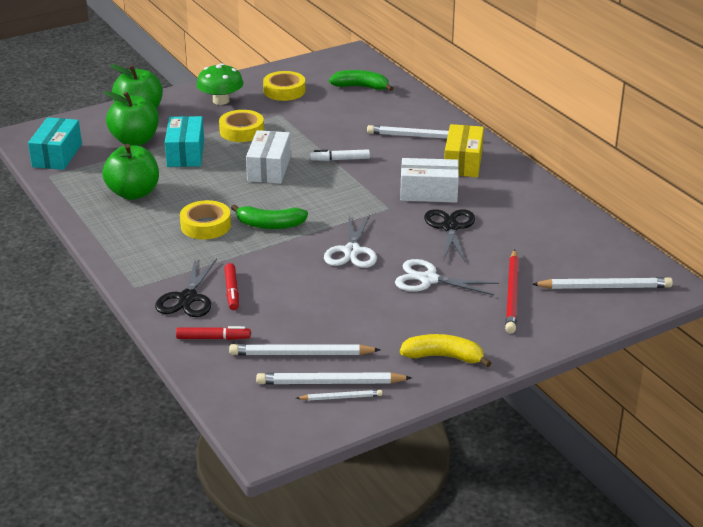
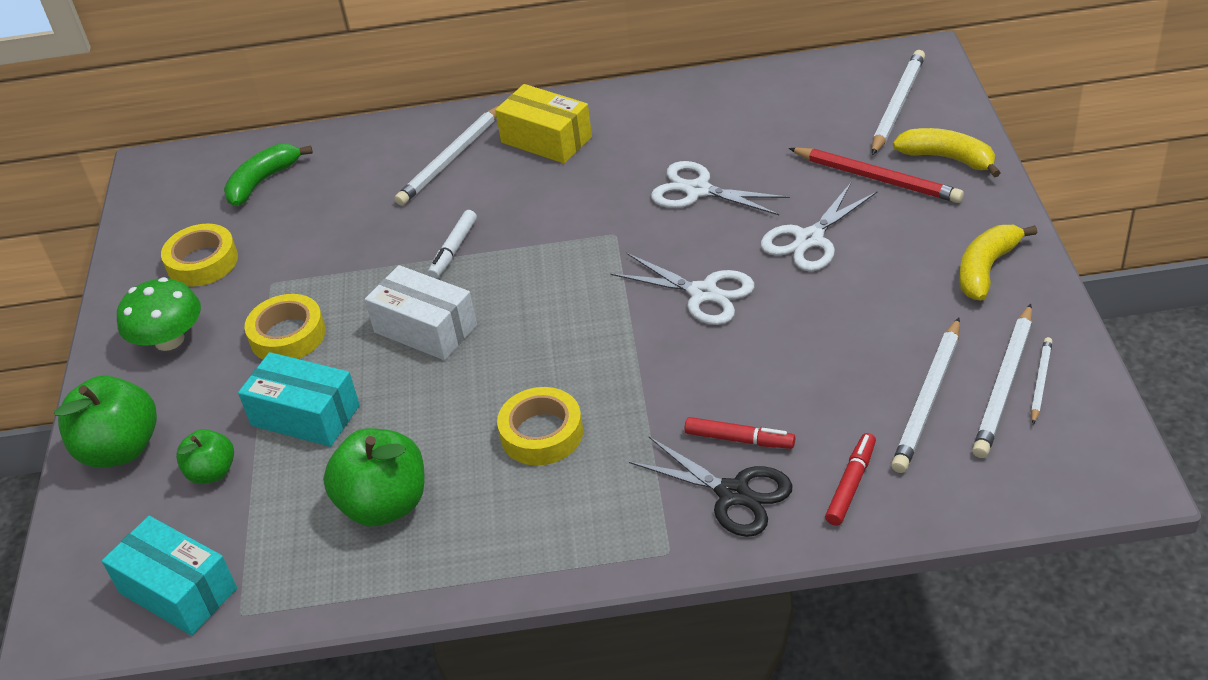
camera: 60 degrees left, 10 degrees up
(135, 140) = (212, 472): green apple -> green apple, size x0.58
(270, 225) = (584, 361): green banana -> none
(429, 192) = (600, 188): white box -> none
(450, 227) = (698, 190): black scissors -> white scissors
(557, 320) = (947, 158): none -> yellow banana

